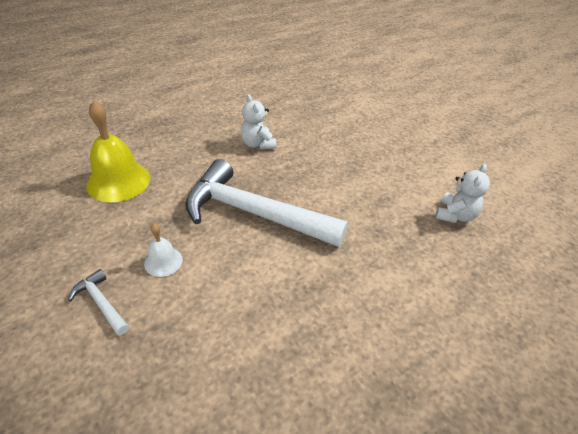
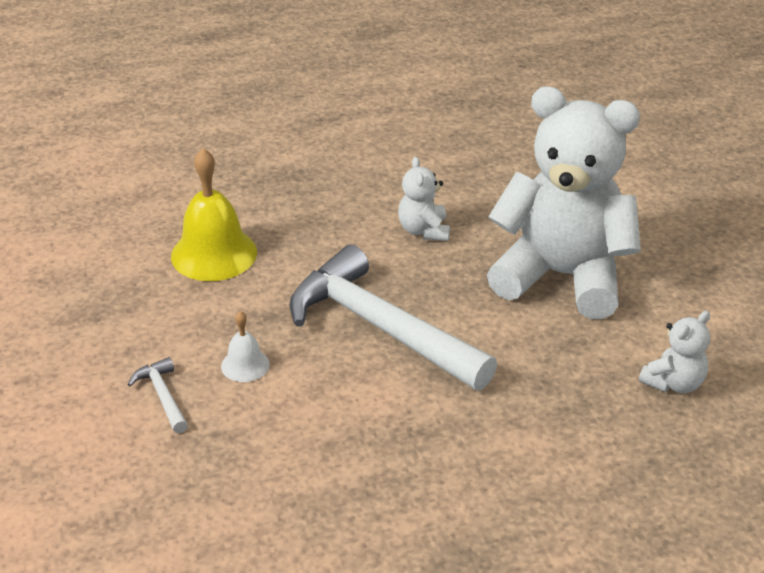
camera: 20 degrees right, 5 degrees down
(354, 159) = (562, 276): none -> white teddy bear

